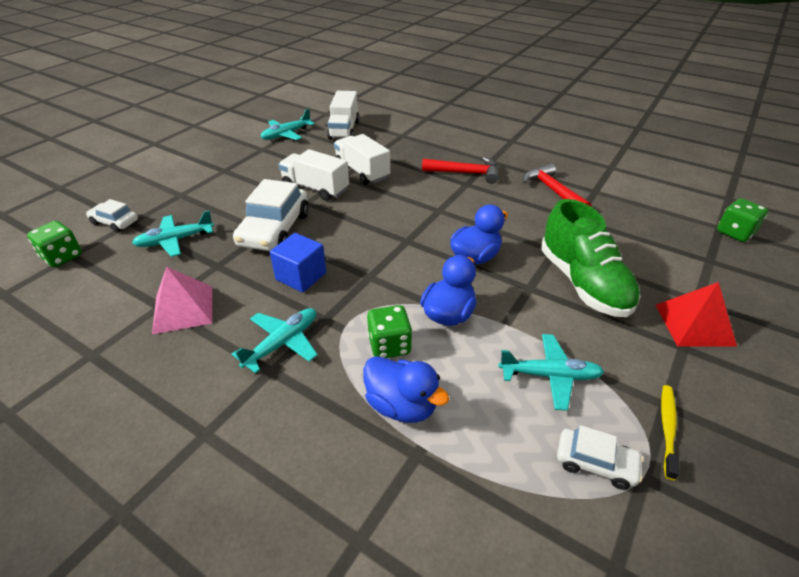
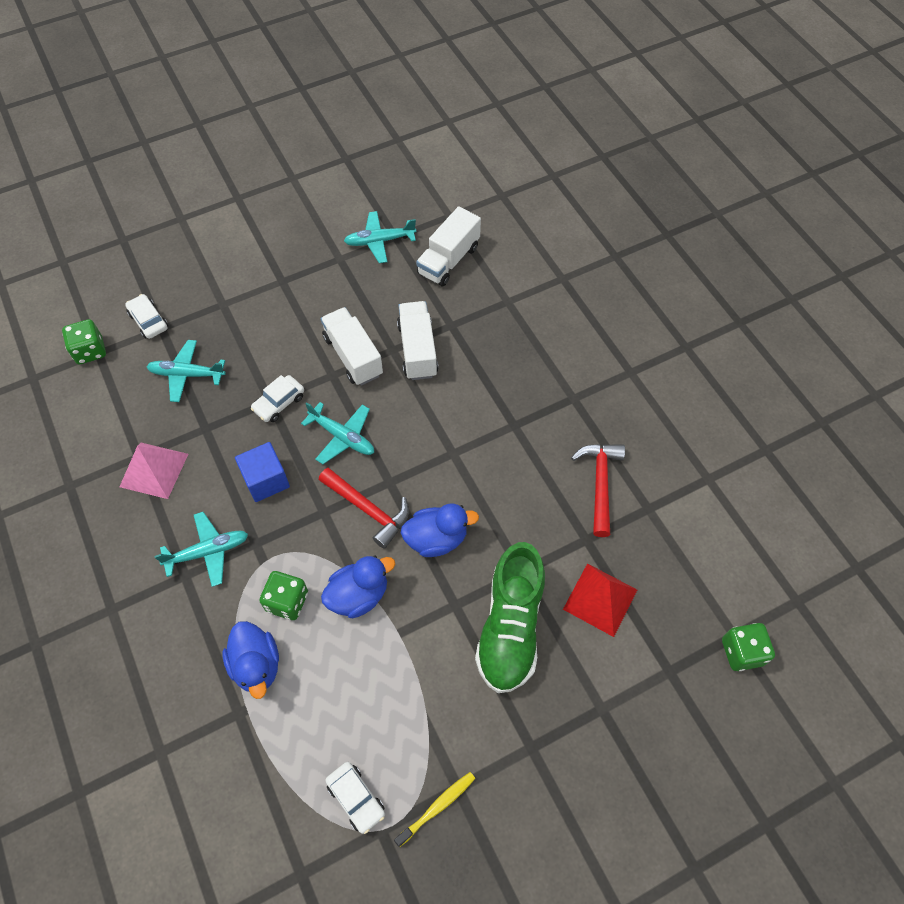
camera: 30 degrees right, 20 degrees up
(275, 230) = (279, 403): white car -> white car, size x0.53
(465, 173) = (527, 406): red hammer -> red hammer (368, 510)
(550, 375) = (390, 706): turquoise plane -> turquoise plane (342, 437)
(694, 324) = (567, 731): red pyramid -> red pyramid (600, 599)

